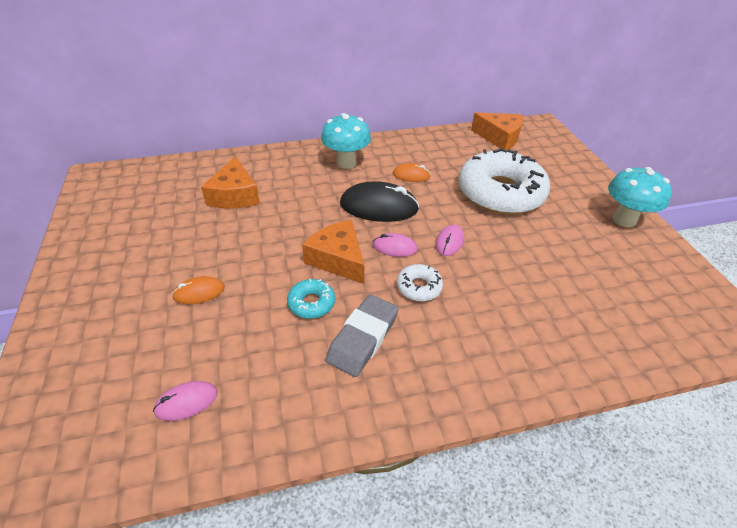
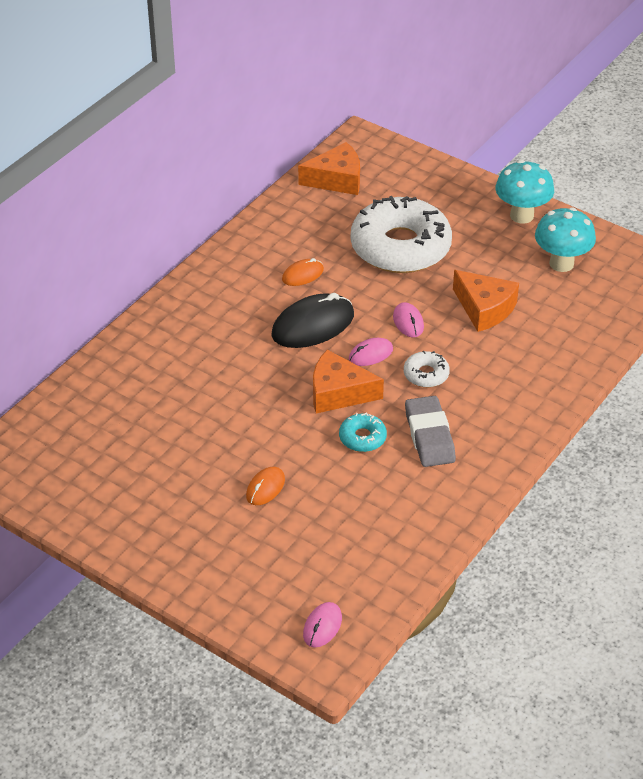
camera: 40 degrees left, 0 degrees up
(186, 402) = (365, 550): pink mouse -> pink mouse (322, 626)
(234, 195) = (166, 396): orange cheese -> orange cheese (484, 309)
(346, 163) = (224, 298): turquoise mushroom -> turquoise mushroom (561, 263)

